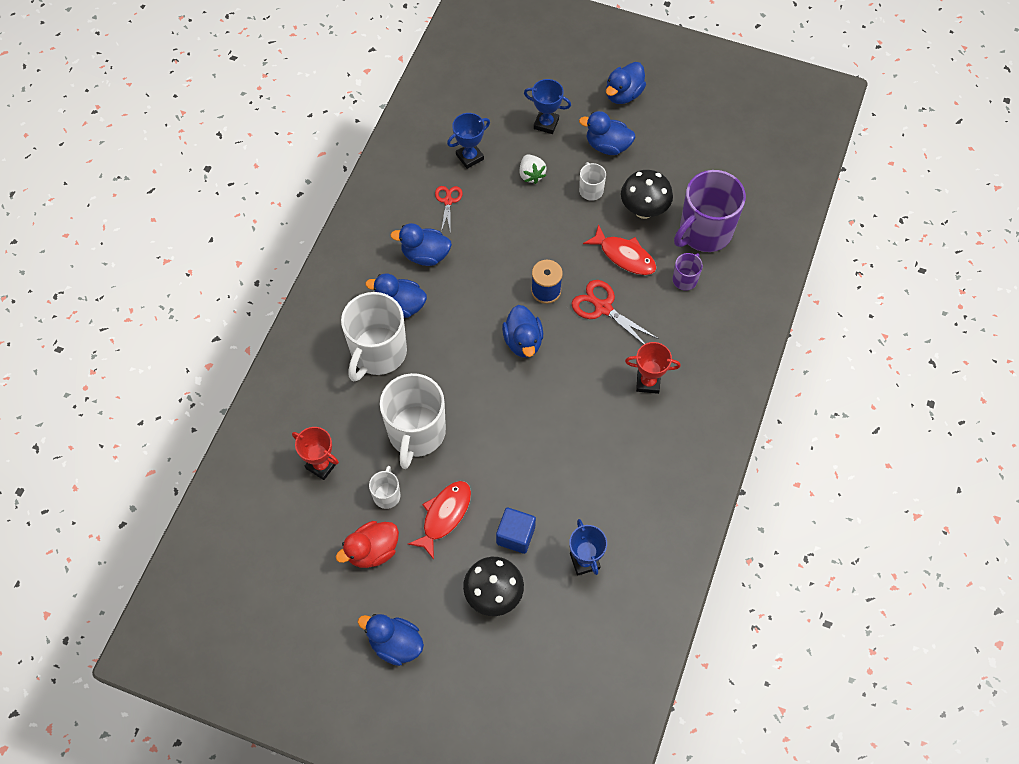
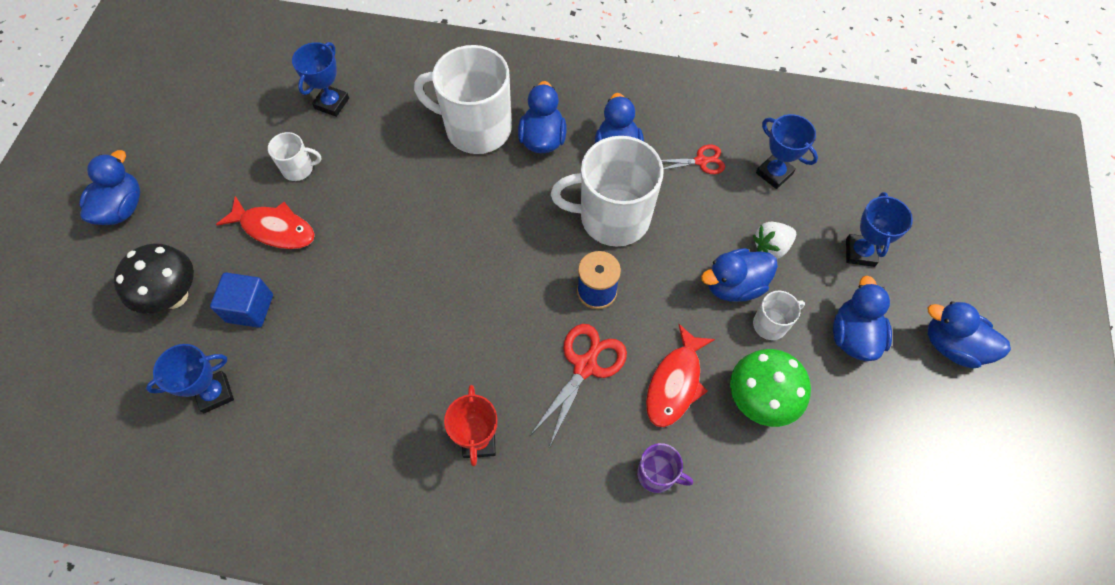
camera: 80 degrees right, 0 degrees up
(321, 465) = (332, 103): red trophy -> blue trophy
(372, 551) = (232, 167): red duck -> none
(416, 433) = (378, 183): white mug -> white mug (612, 217)
(523, 341) = (517, 276): blue duck -> blue duck (734, 285)
(644, 210) = (759, 400): black mushroom -> green mushroom
(704, 232) = (747, 494): purple mug -> none

